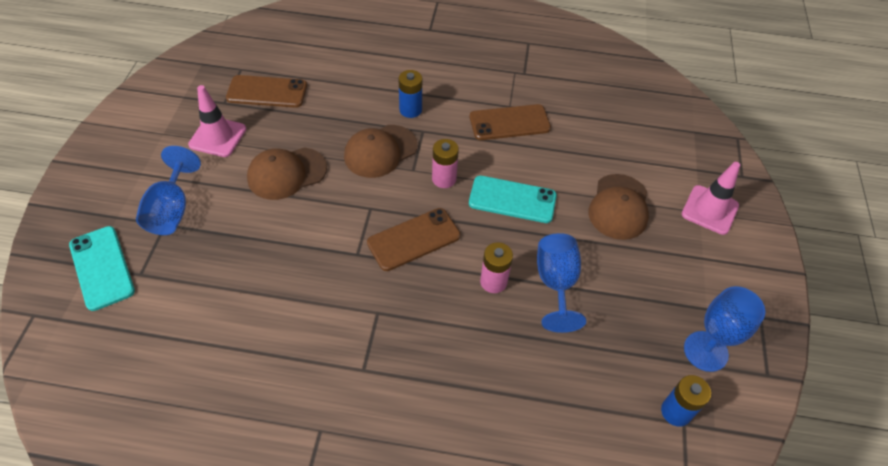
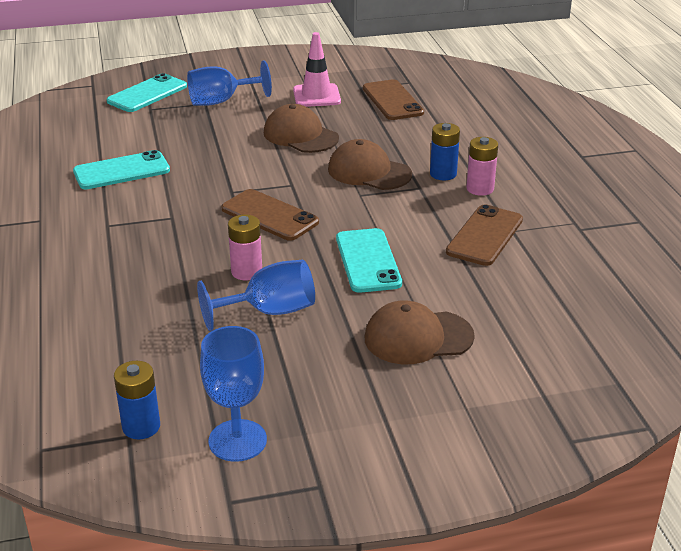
camera: 70 degrees right, 20 degrees down
(263, 333) = (121, 171): none -> turquoise phone
(444, 179) = (362, 214): pink battery -> pink battery (480, 189)
(509, 123) = (484, 236): brown phone -> brown phone turned 60 degrees clockwise
(710, 210) = (476, 416): pink traffic cone -> none

